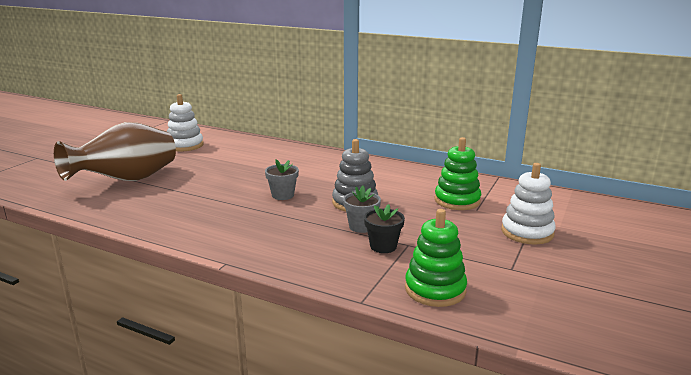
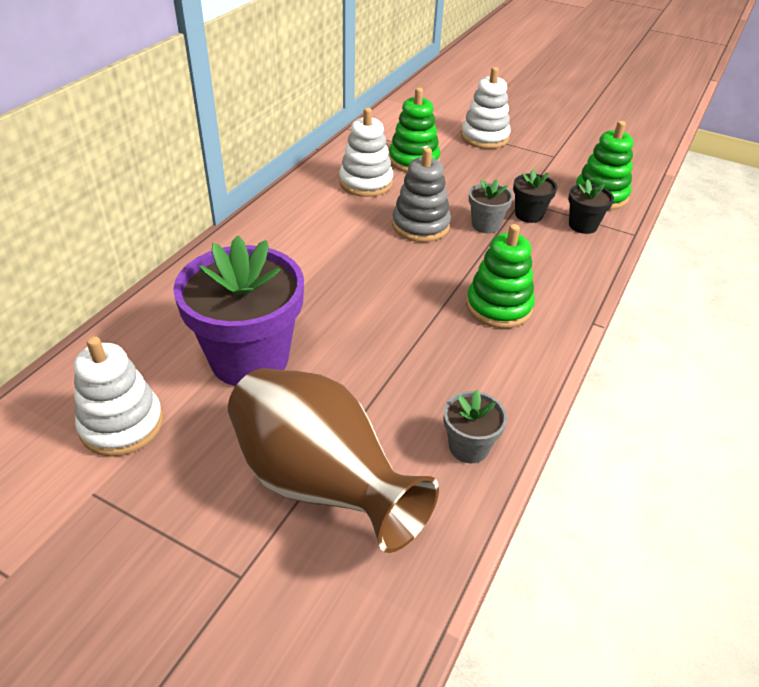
camera: 90 degrees left, 20 degrees up
(220, 163) = (249, 358): none -> purple flower pot
(252, 227) = (498, 307): none -> green stacking toy
(283, 195) = (396, 283): grey flower pot -> grey flower pot (468, 447)
(371, 272) = (583, 225): none -> black flower pot
(411, 184) = (366, 183): none -> white stacking toy

